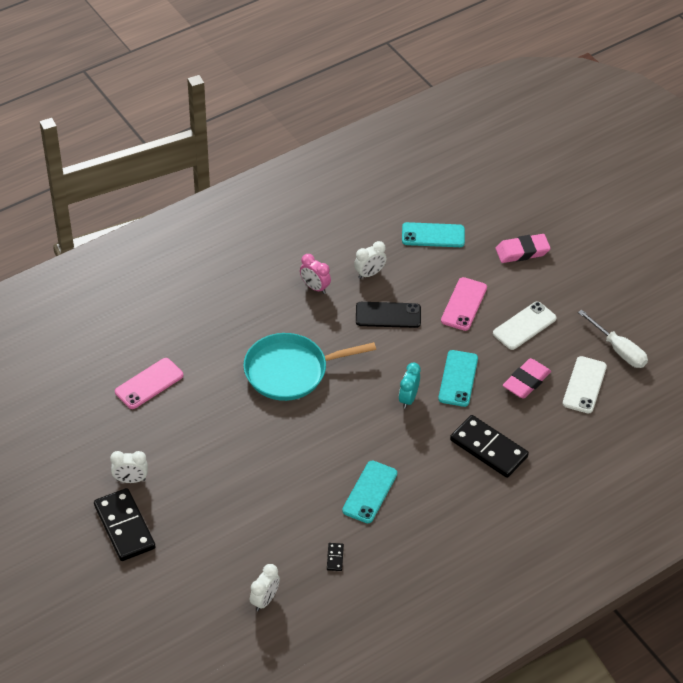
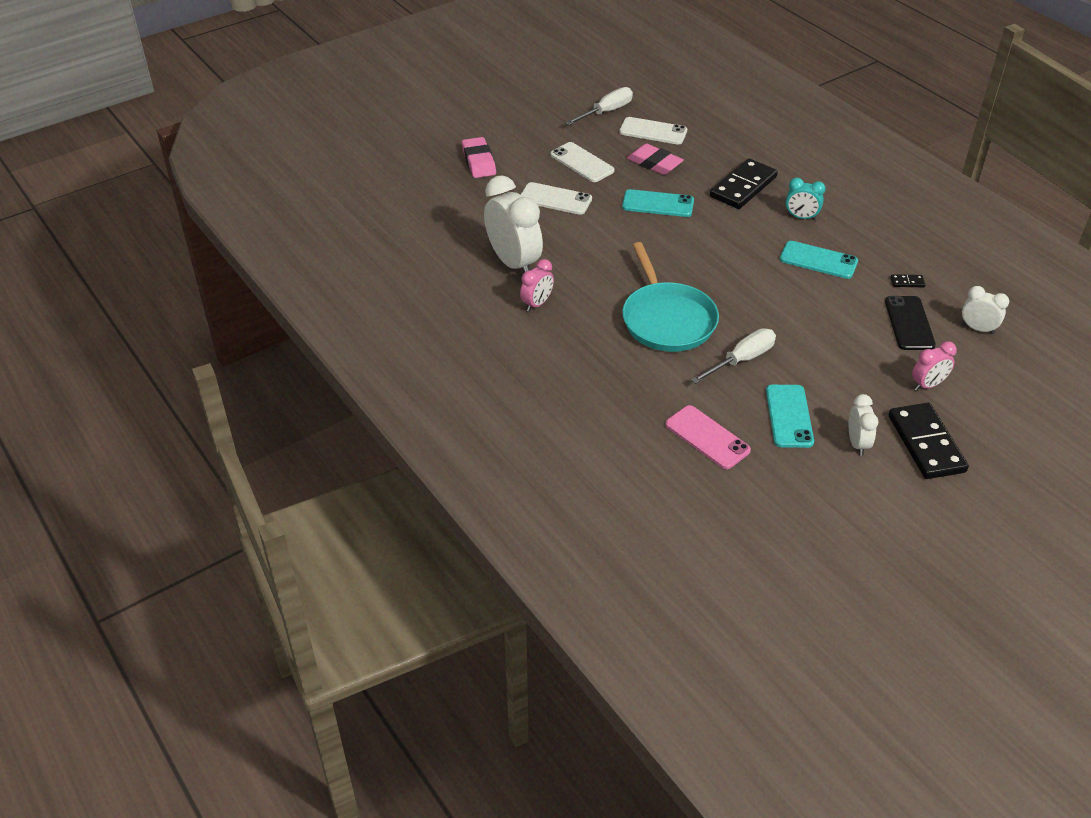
camera: 90 degrees left, 5 degrees down
(124, 527) = (926, 444): black domino -> black domino turned 75 degrees counterclockwise
(193, 543) = (928, 385): none -> pink clock
(236, 416) = (741, 360): none -> white screwdriver
(369, 274) = (514, 263): white clock -> white clock, size x1.94
(388, 315) = (575, 249): black phone -> black phone (909, 323)
(408, 398) = (690, 236): turquoise clock -> turquoise clock (801, 217)
(433, 235) = (454, 218): turquoise phone -> turquoise phone (789, 416)
(464, 304) = (555, 199): pink phone -> white phone

